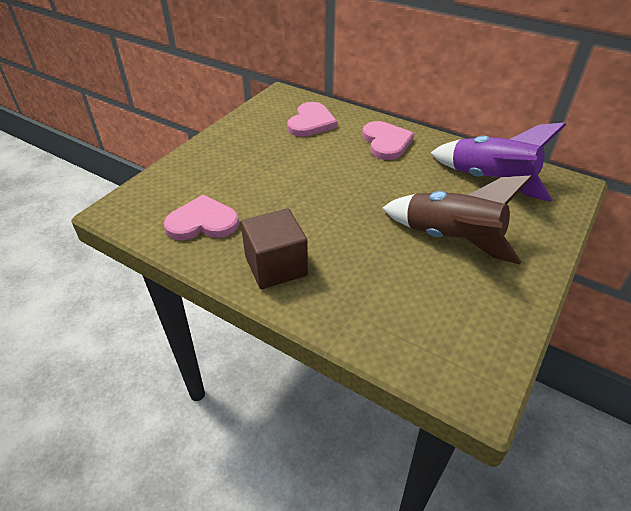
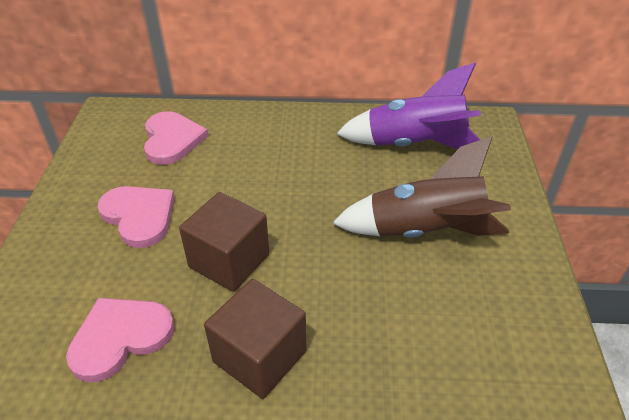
camera: 30 degrees left, 0 degrees up
(296, 206) = (229, 261): none -> brown cube
(386, 142) = (278, 136): pink heart -> pink heart (139, 216)

